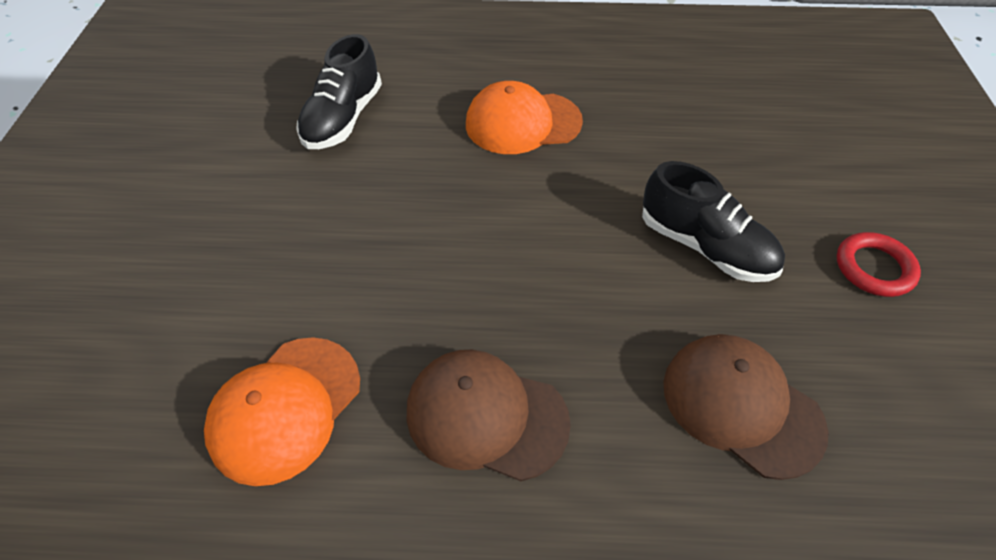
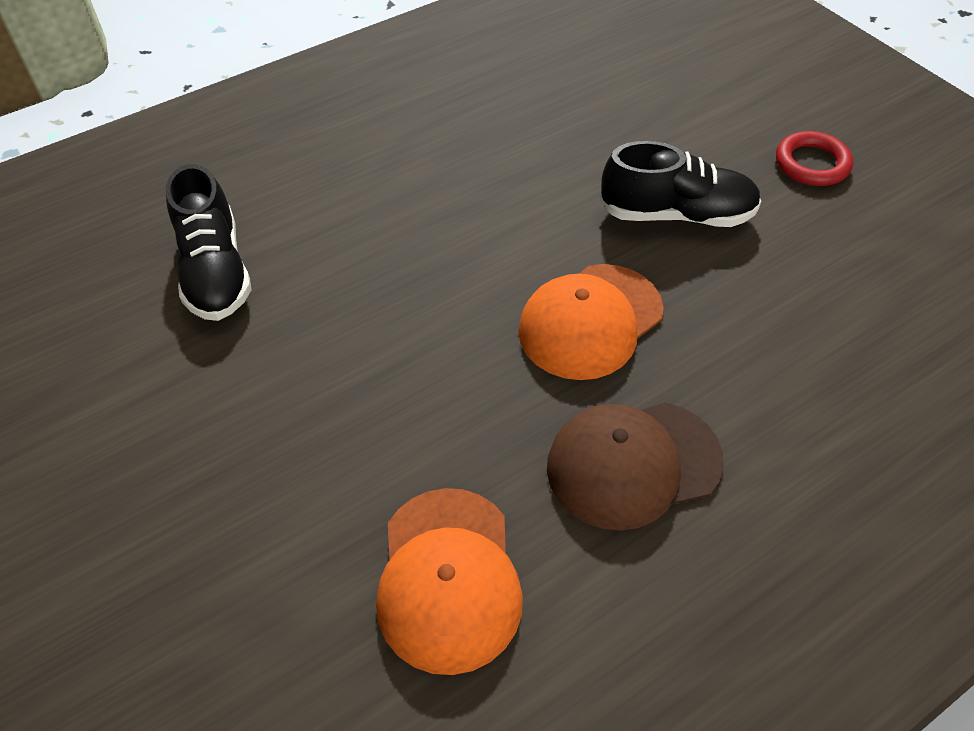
camera: 35 degrees left, 0 degrees up
(522, 123) = (414, 182): orange cap -> orange cap (590, 321)
(741, 406) = (813, 329): brown cap -> none

